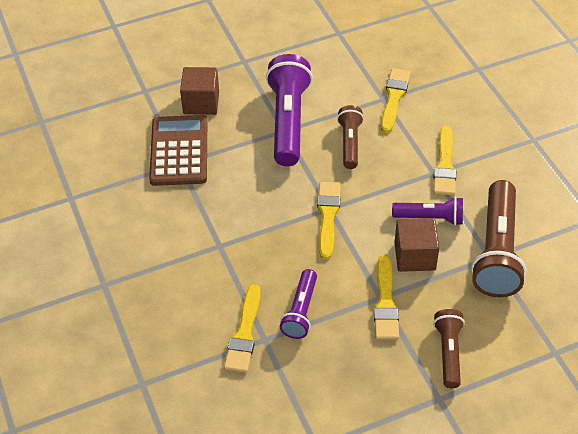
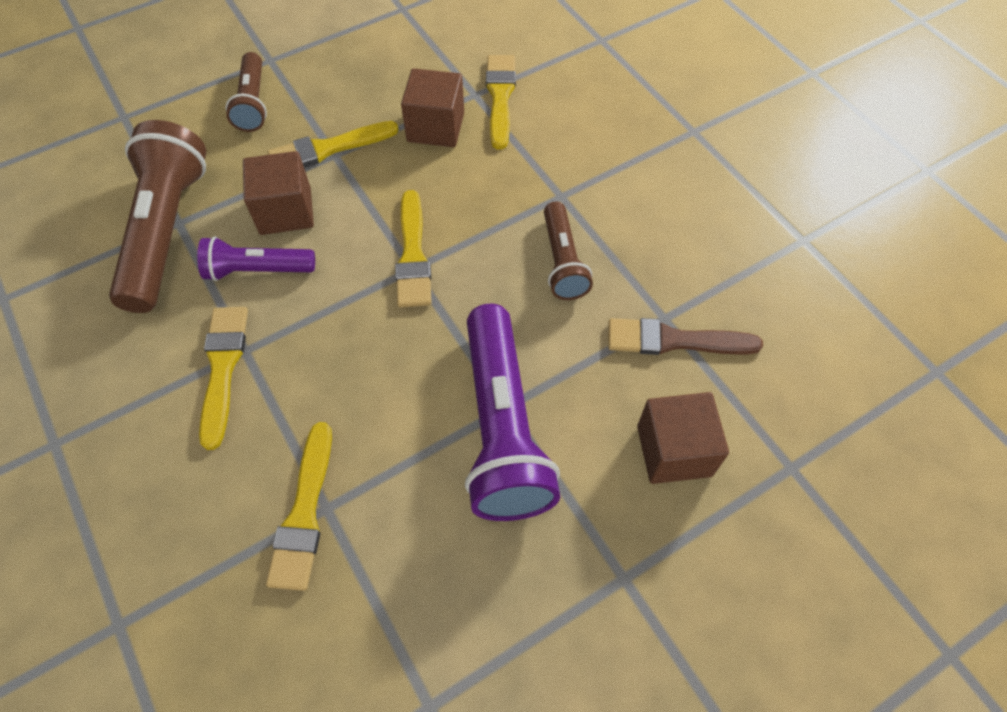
camera: 170 degrees right, 10 degrees up
(179, 151) = (674, 340): brown calculator -> brown brush
(300, 311) = (435, 127): purple flashlight -> brown cube
(350, 143) = (386, 393): brown flashlight -> brown flashlight (562, 262)
(385, 302) = (328, 148): yellow brush -> yellow brush turned 105 degrees counterclockwise

